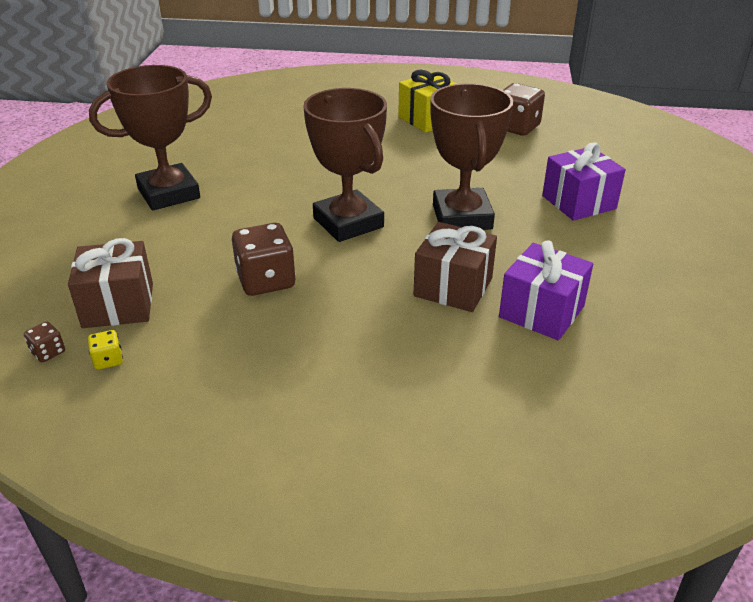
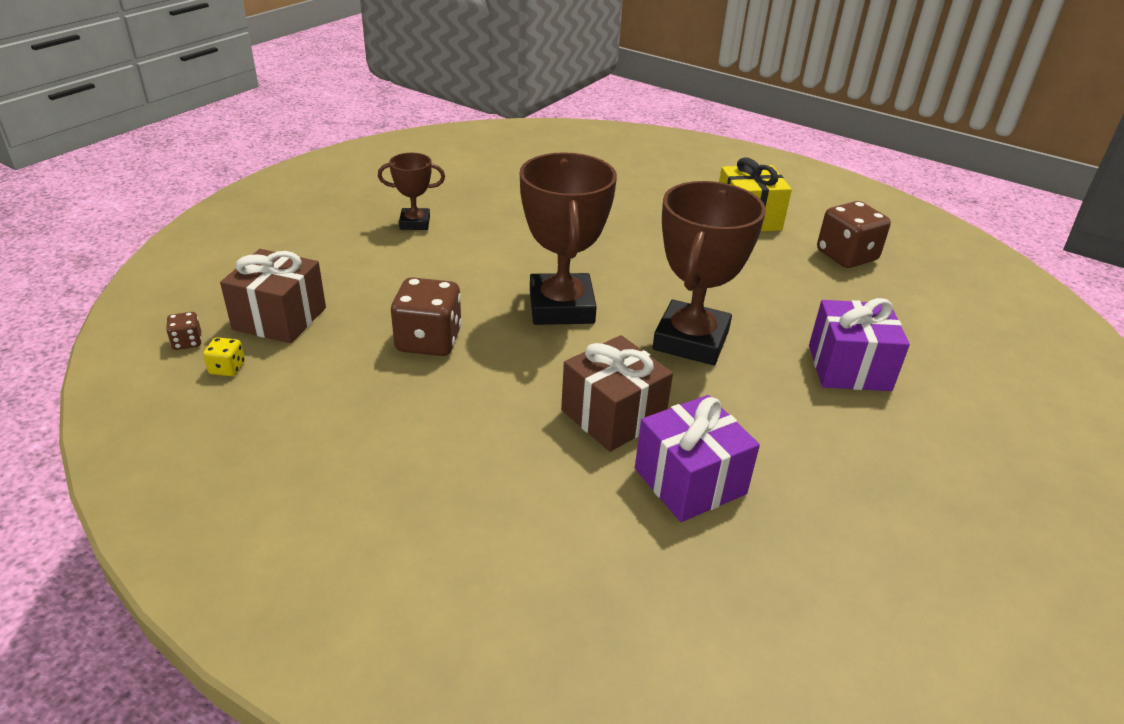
camera: 25 degrees right, 0 degrees up
(169, 193) = (415, 223): brown trophy -> brown trophy, size x0.52

